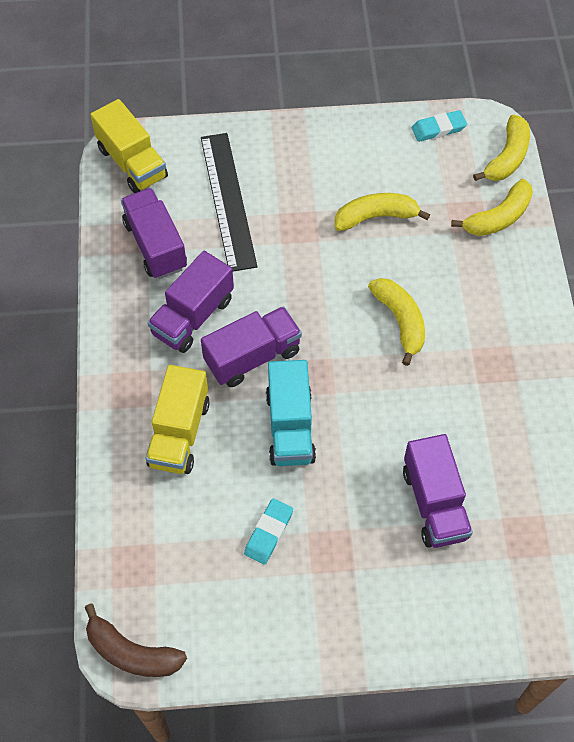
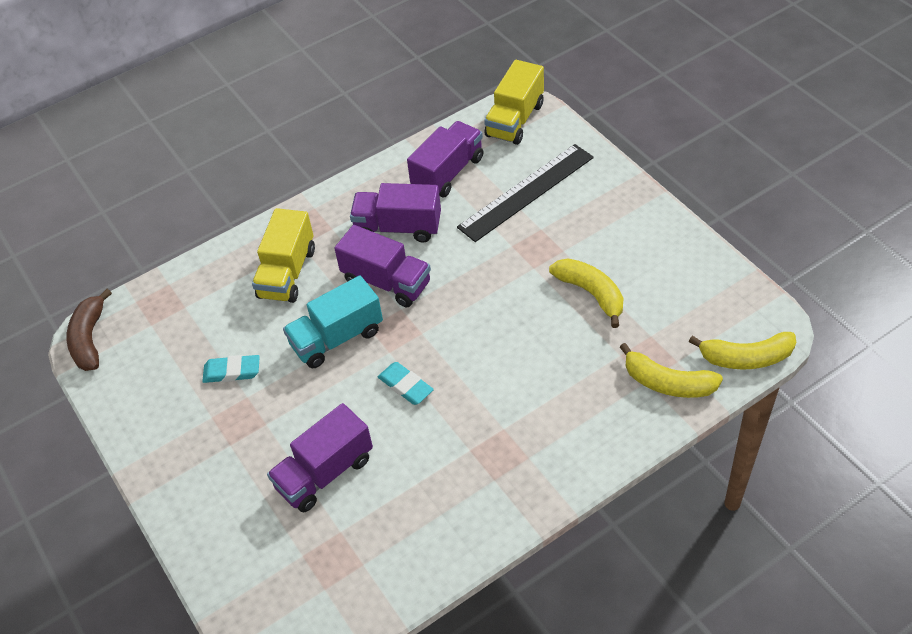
camera: 65 degrees right, 10 degrees down
(179, 433) = (287, 273): yellow truck -> yellow truck turned 60 degrees counterclockwise
(400, 321) = (493, 362): yellow banana -> none
(438, 128) = (731, 291): turquoise eraser -> turquoise eraser (405, 386)

